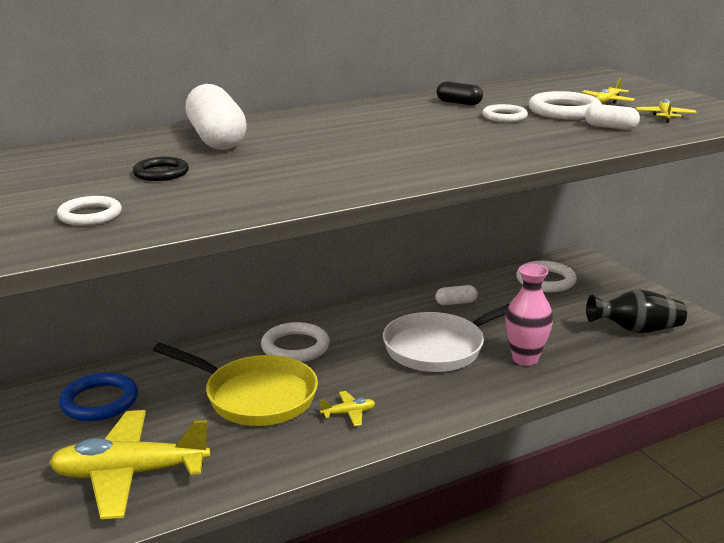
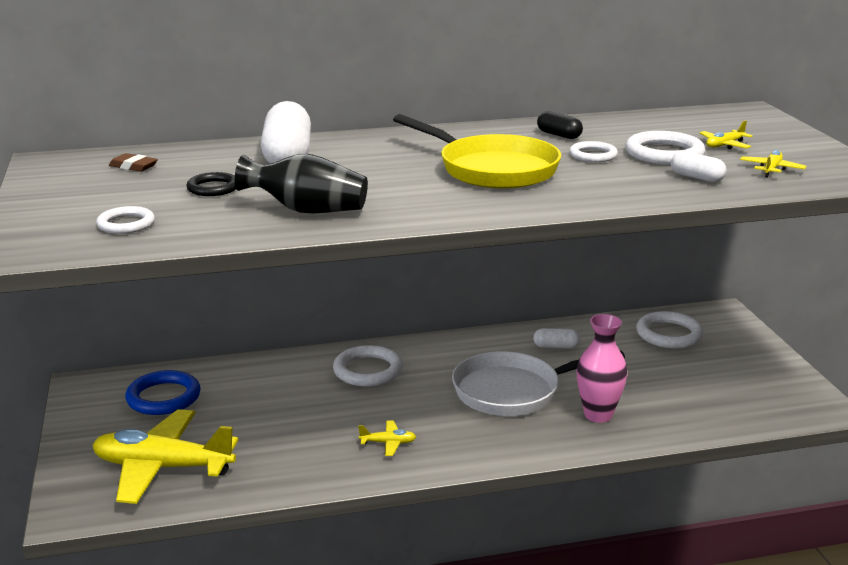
camera: 15 degrees right, 0 degrees up
(58, 160) = (133, 166): none -> brown eraser
(254, 396) = (306, 413): yellow pan -> yellow pan (491, 169)
(636, 330) = (741, 401): black vase -> black vase (307, 210)

